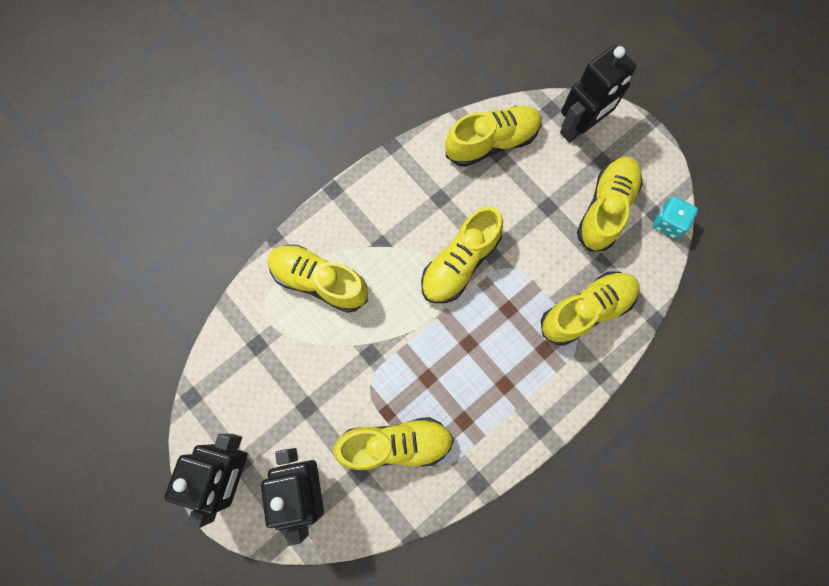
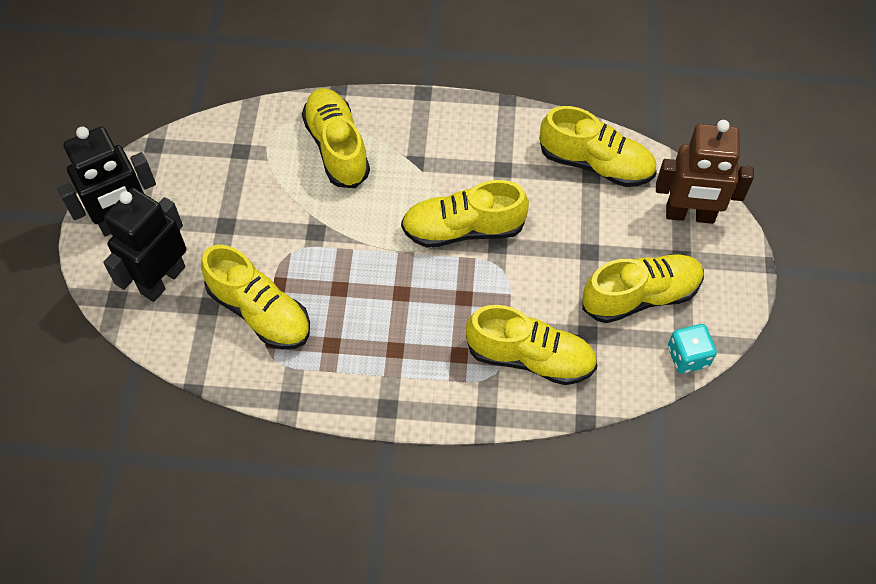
camera: 45 degrees right, 15 degrees down
(579, 127) = (690, 215): black robot -> brown robot

